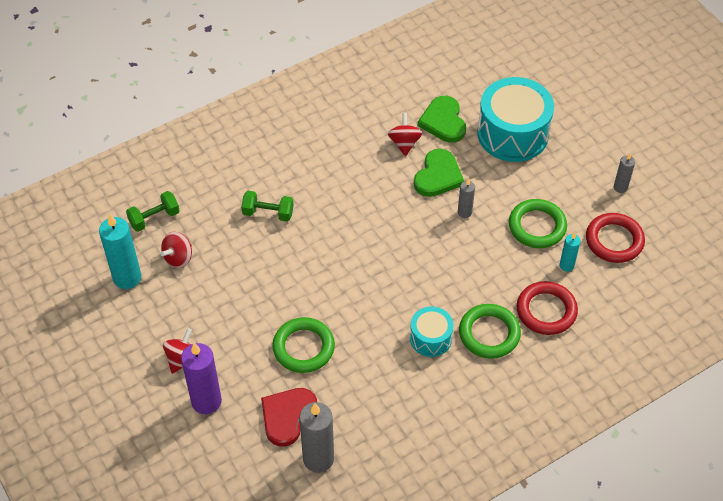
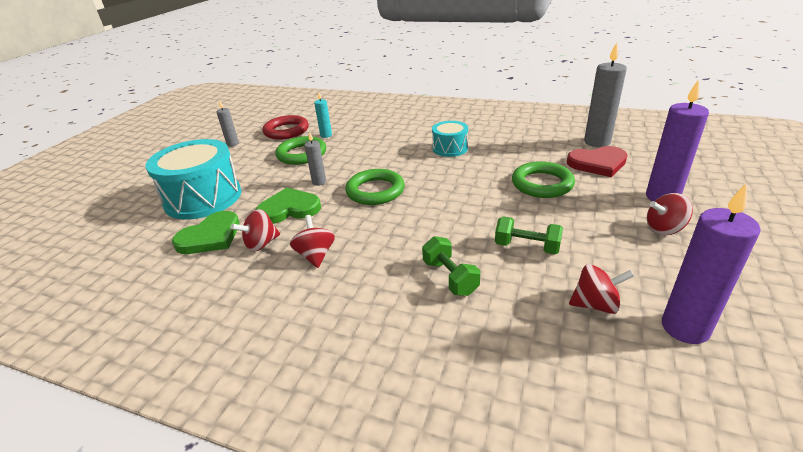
camera: 125 degrees left, 20 degrees down
(127, 278) = (685, 328): turquoise candle -> purple candle
(154, 218) = (589, 369): green dumbbell -> green dumbbell (527, 247)
(360, 164) = (315, 255): none -> red spinning top
(489, 334) = (415, 135): green ring -> green ring (375, 191)
(546, 311) = (371, 128): red ring -> none

